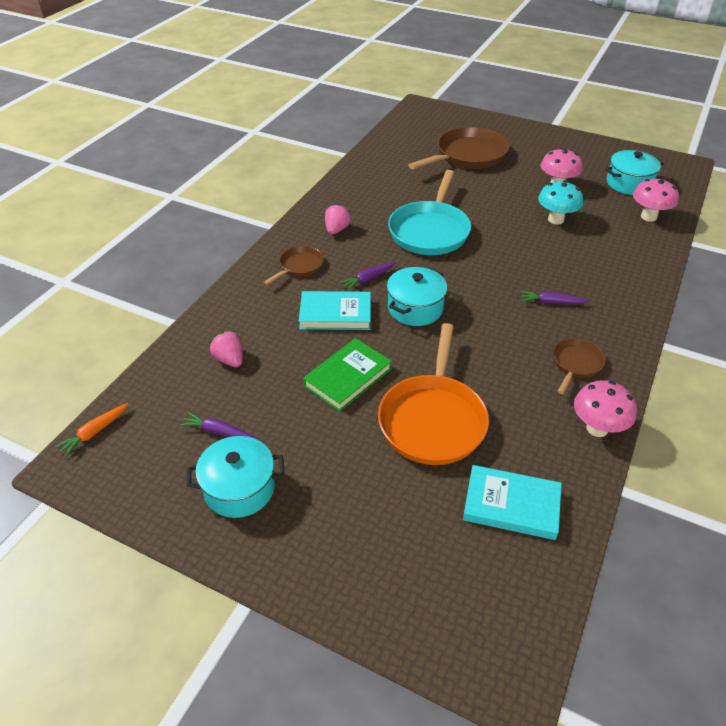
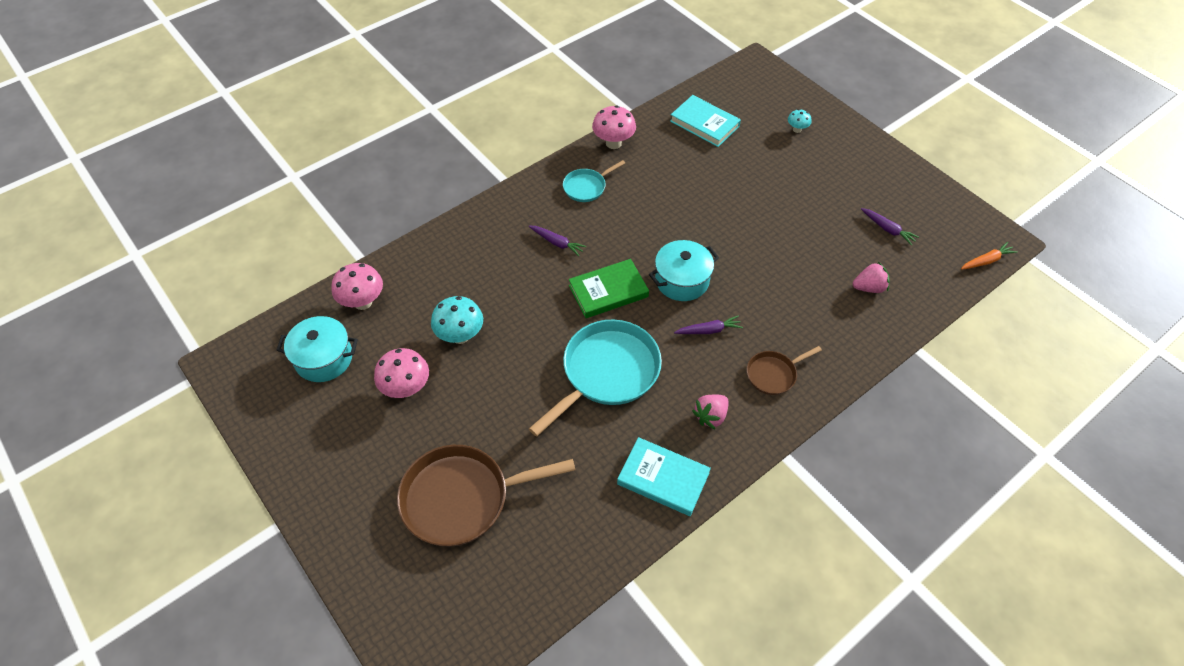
camera: 155 degrees left, 10 degrees up
(230, 359) = (869, 287): pink strawberry -> pink strawberry turned 90 degrees counterclockwise
(239, 488) = (877, 187): turquoise pot -> none
(335, 314) = (758, 301): turquoise book -> turquoise book (663, 478)
(347, 377) = (772, 237): green book -> green book (608, 291)
(380, 548) = (797, 129): none -> turquoise mushroom
(433, 419) = (723, 185): orange pan -> none
(576, 364) = (586, 187): brown pan -> turquoise pan

